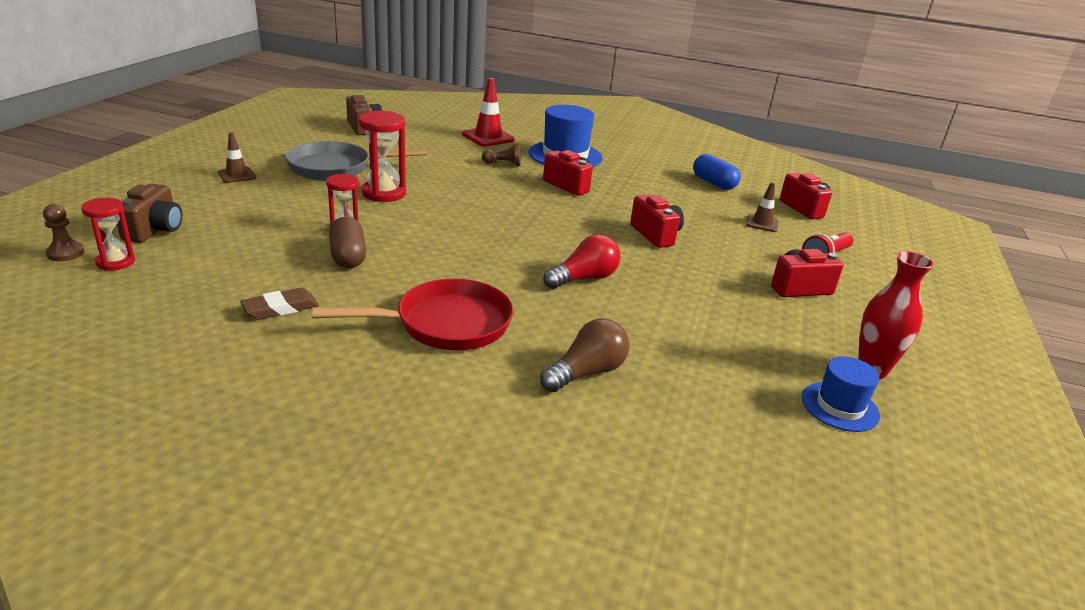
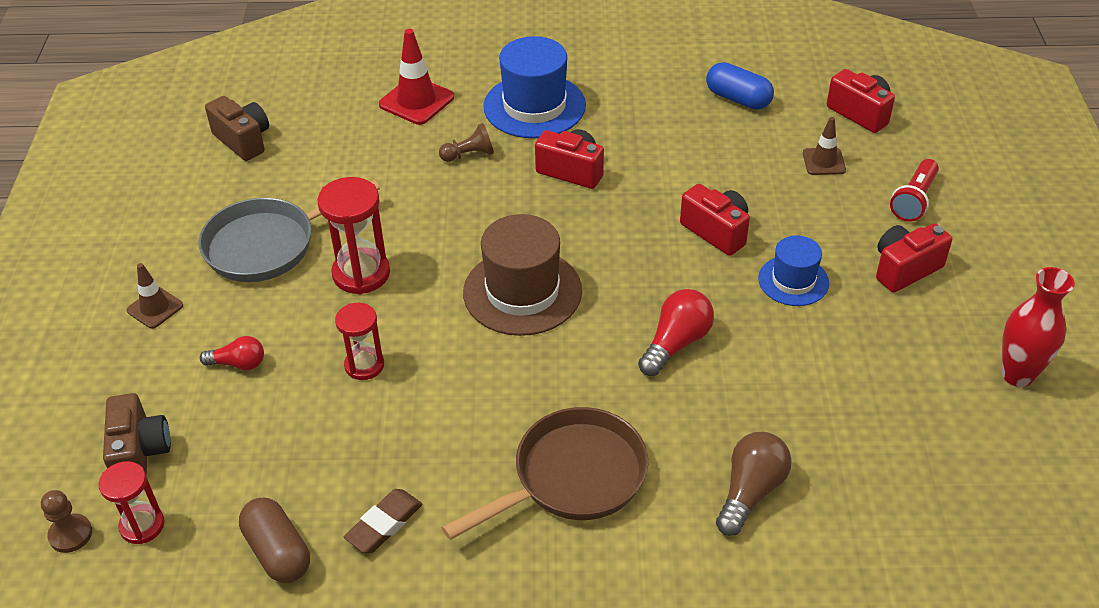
camera: 15 degrees left, 15 degrees up
(262, 210) = (238, 364): none -> red light bulb
(348, 256) = (398, 409): brown capsule -> brown capsule (278, 552)
(445, 324) = (572, 477): red pan -> brown pan
(488, 227) = (522, 292): none -> brown hat
(840, 406) = (1004, 441): blue hat -> blue hat (793, 281)

